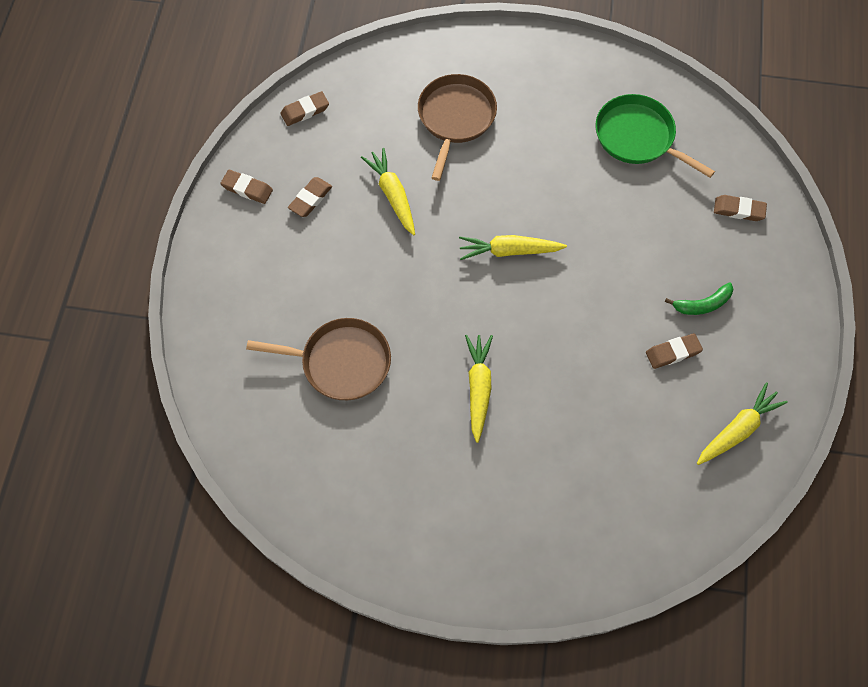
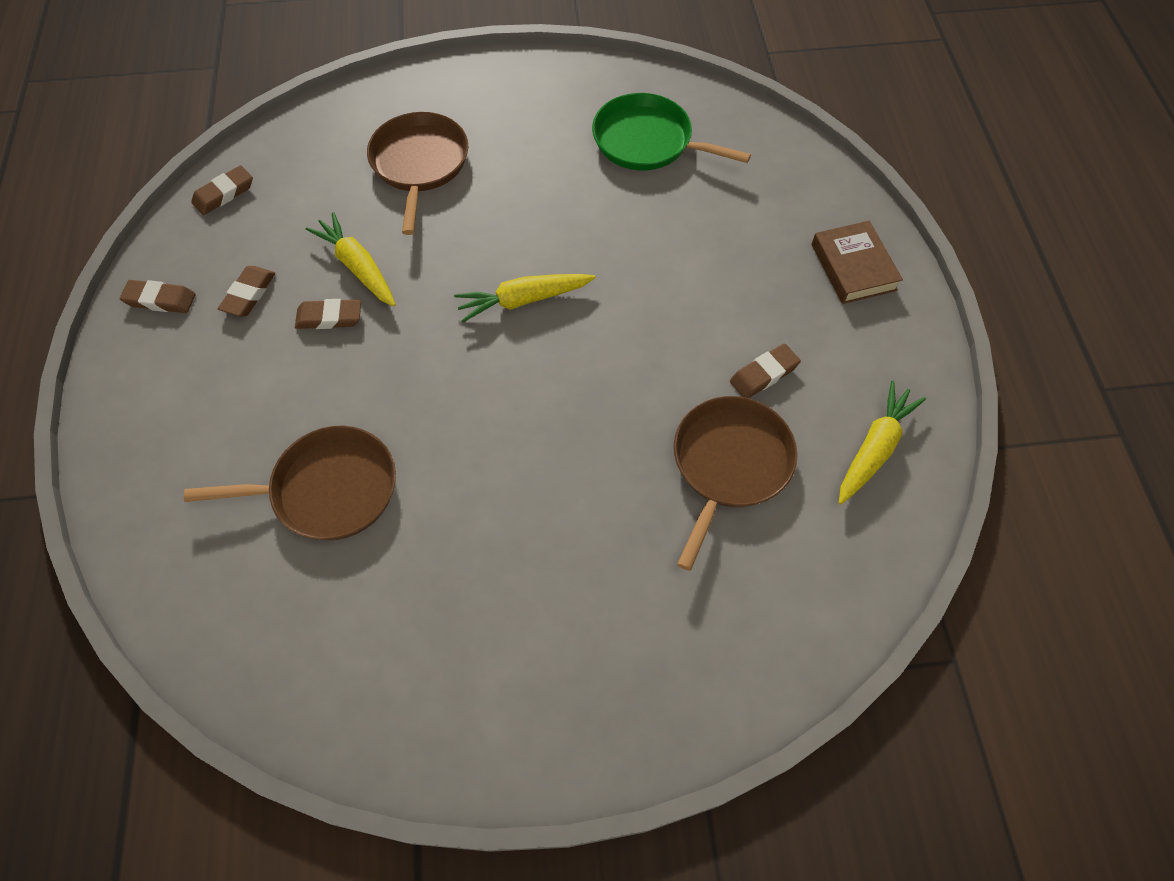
camera: 15 degrees left, 5 degrees down
(478, 388) = (524, 478): yellow carrot -> none
(627, 414) = (729, 464): none -> brown pan
(702, 304) = (782, 309): green banana -> none
(738, 210) = (791, 195): brown eraser -> brown eraser (329, 317)
(769, 283) = (853, 267): none -> brown book

